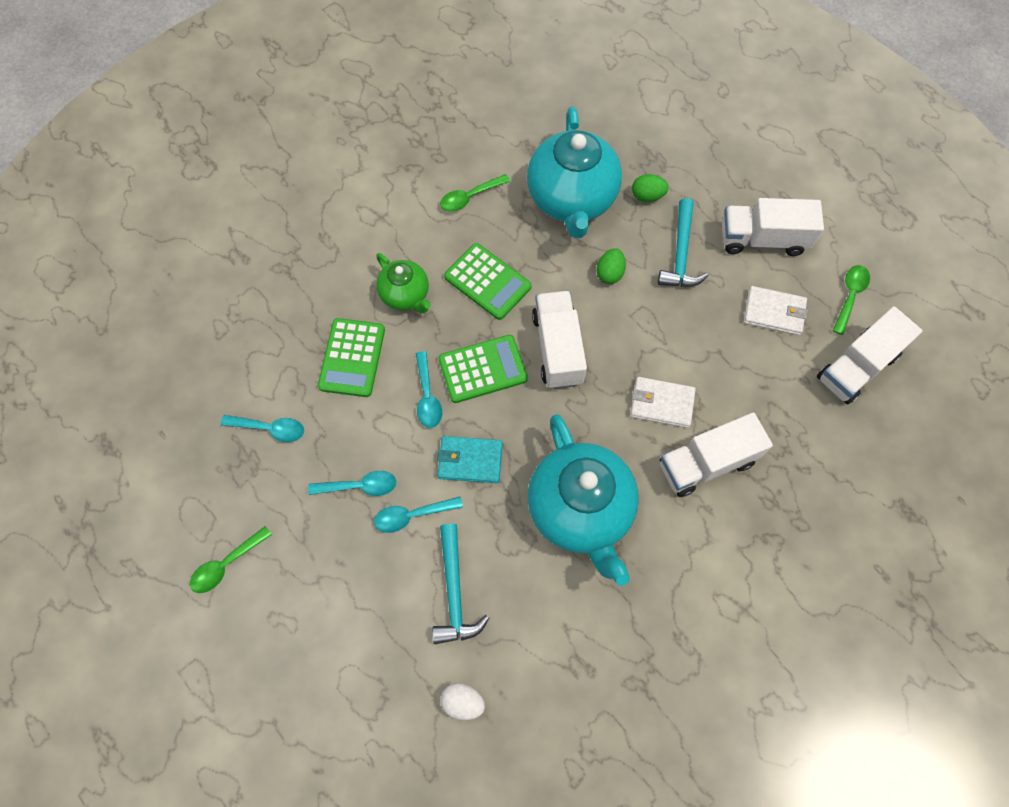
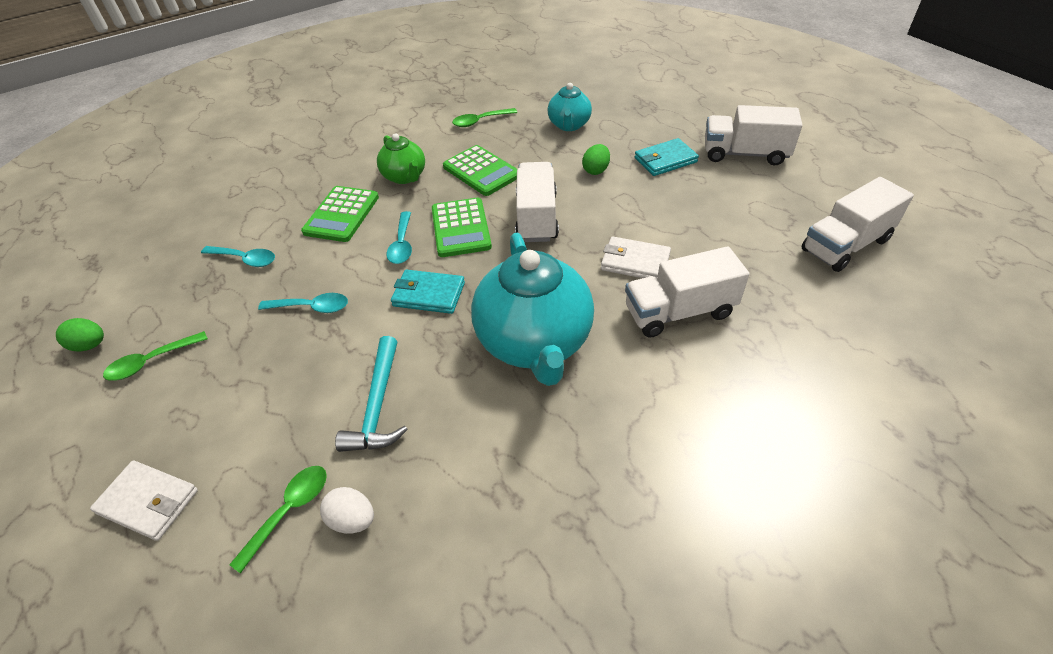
camera: 10 degrees right, 20 degrees down
(412, 515) = (355, 334): turquoise spoon -> none
(482, 369) = (461, 228): green calculator -> green calculator turned 90 degrees clockwise
(572, 200) = (569, 125): turquoise teapot -> turquoise teapot, size x0.53
(647, 196) = (637, 125): green egg -> green egg (90, 345)
(681, 253) = (665, 160): turquoise hammer -> turquoise wallet
(774, 312) = (756, 202): white wallet -> white wallet (148, 502)
(850, 296) = (834, 194): green spoon -> green spoon (289, 511)

